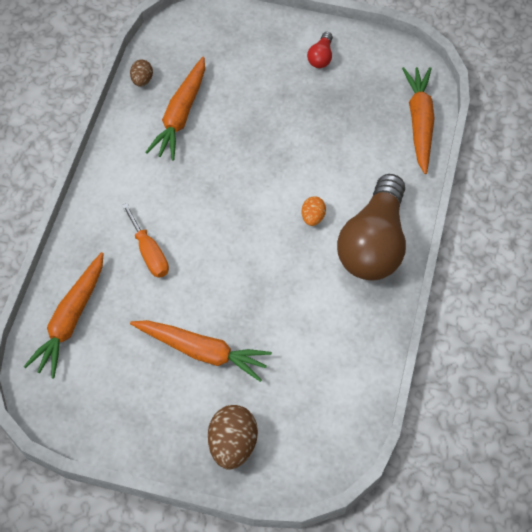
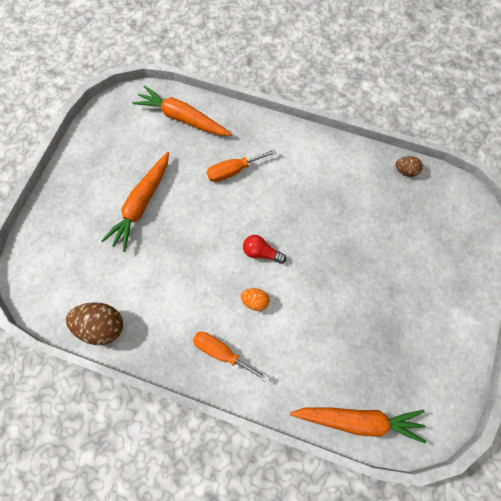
camera: 95 degrees right, 10 degrees up
(180, 115) = (368, 199): orange carrot -> none
(232, 444) = (62, 221): brown egg -> brown egg (102, 326)
(321, 57) = (439, 329): red light bulb -> red light bulb (261, 252)
(374, 244) = (222, 353): brown light bulb -> orange screwdriver

